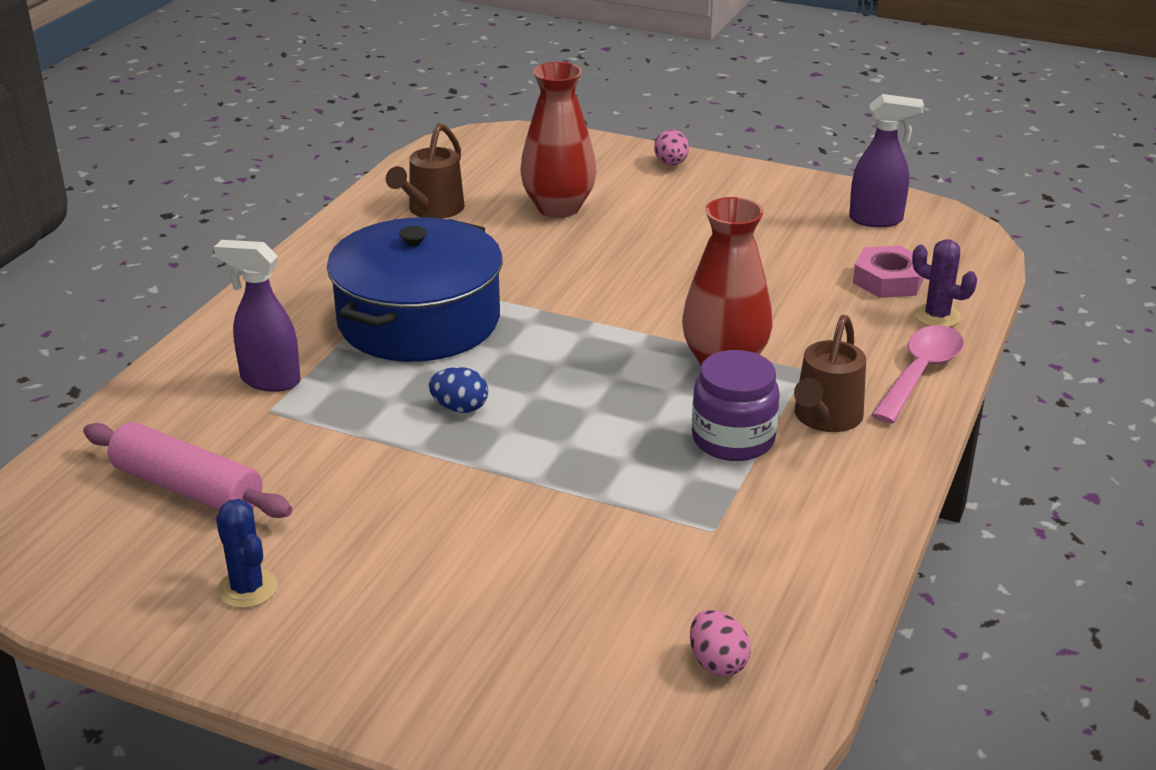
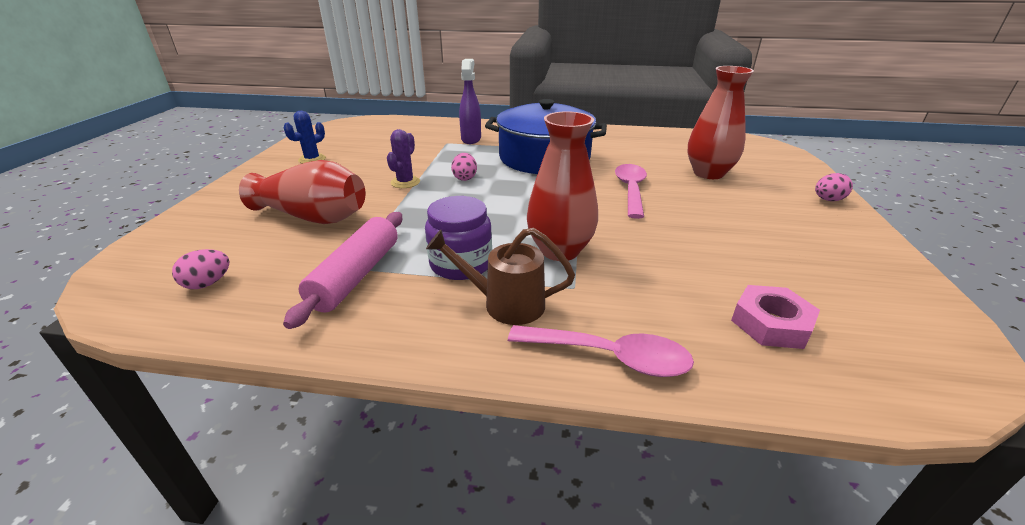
camera: 75 degrees right, 0 degrees up
(187, 488) = (384, 139): pink rolling pin -> pink rolling pin (356, 276)
(431, 210) = (661, 145): brown watering can -> none
(460, 408) = (465, 178): blue egg -> pink egg
(538, 572) = (313, 217): none -> red vase
(581, 276) = (630, 190): none -> pink spoon
(877, 220) = (885, 307): purple spray bottle -> none
(937, 316) = (732, 363): purple cactus -> purple cactus (405, 182)

